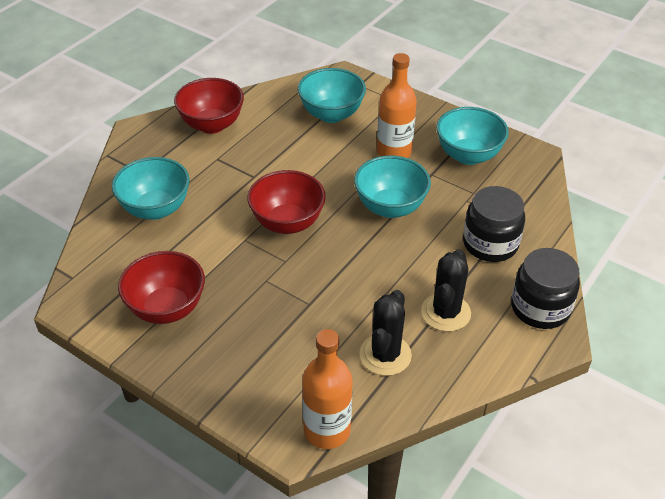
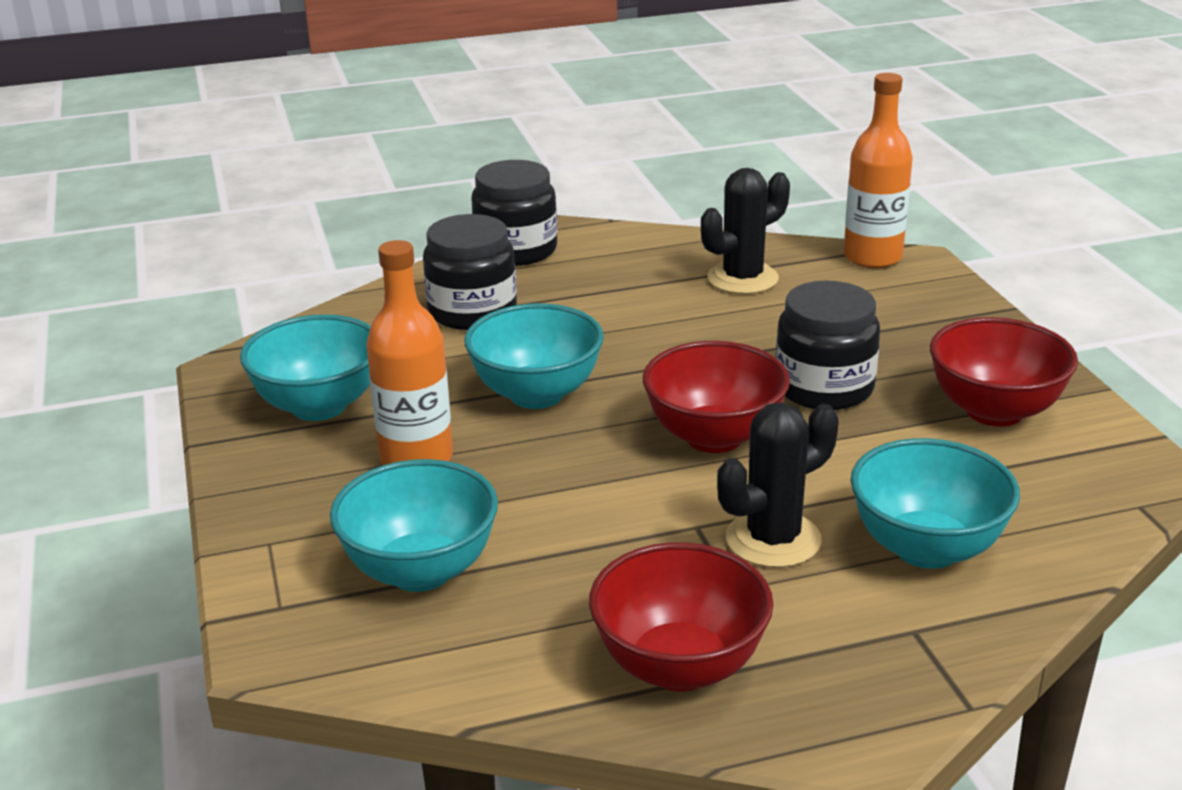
camera: 140 degrees left, 15 degrees down
(263, 281) = (824, 388): none -> black jar
(446, 312) = (625, 282): black cactus -> black cactus (773, 539)

